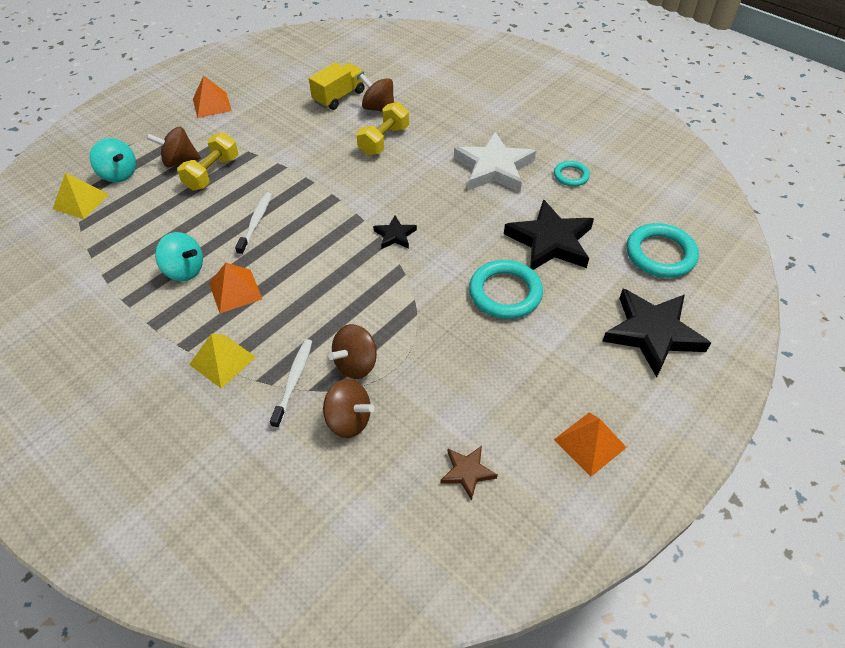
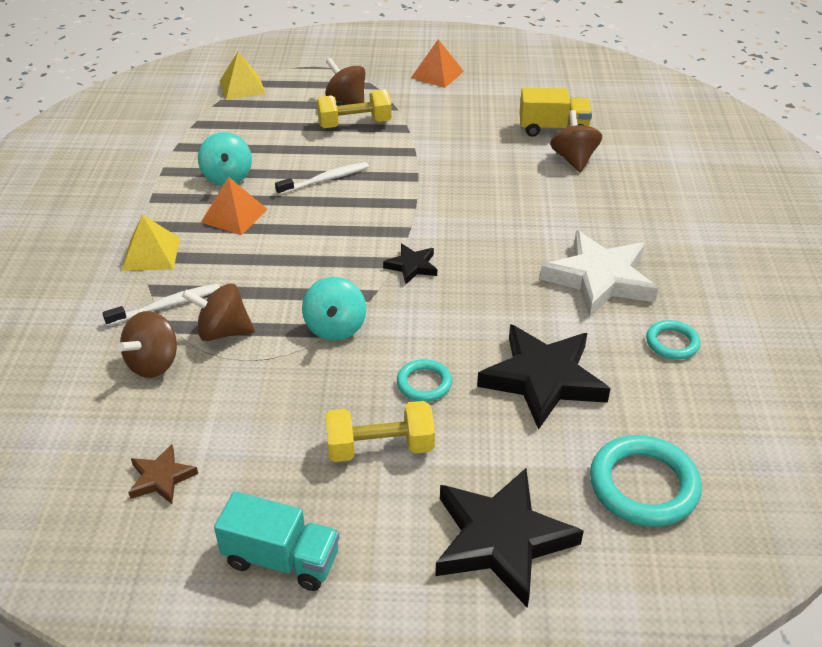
camera: 50 degrees right, 10 degrees down
(119, 174) = (293, 84): turquoise spinning top -> turquoise spinning top (335, 328)
(348, 420) = (154, 363): brown spinning top -> brown spinning top turned 45 degrees clockwise
(384, 140) = (532, 188): yellow dumbbell -> yellow dumbbell (380, 448)
(505, 293) = (424, 383): turquoise ring -> turquoise ring, size x0.56
(590, 443) = (281, 559): orange pyramid -> turquoise truck

